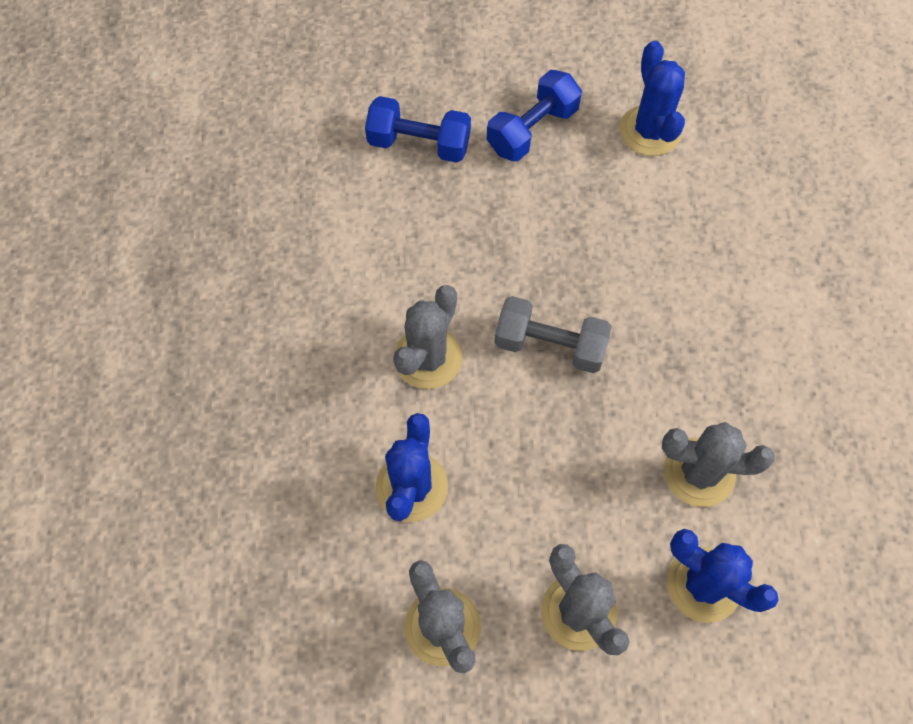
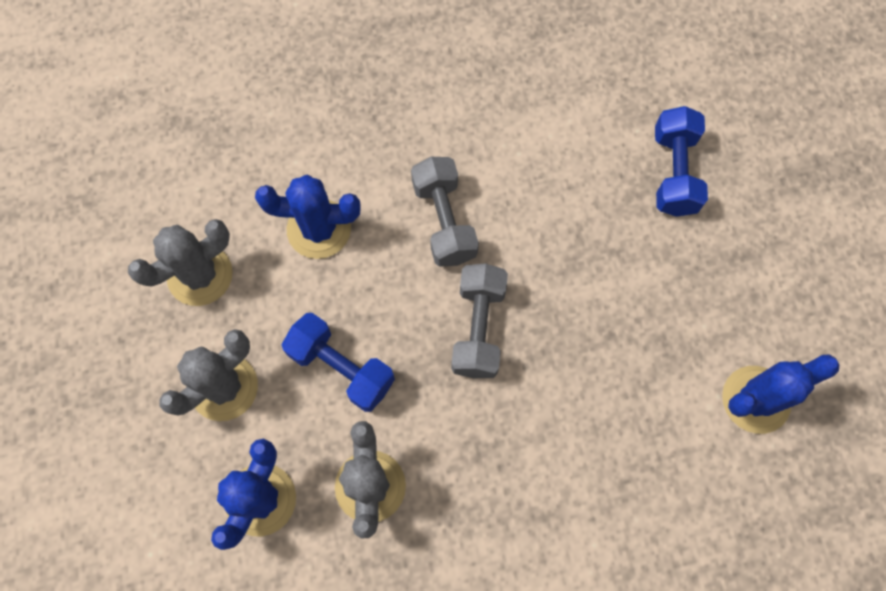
camera: 80 degrees right, 5 degrees up
(428, 358) = (444, 221): grey cactus -> grey dumbbell
(532, 130) = (721, 277): blue dumbbell -> blue dumbbell (341, 368)

